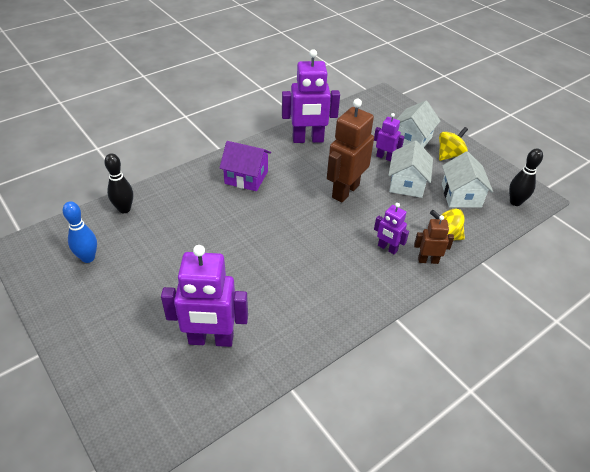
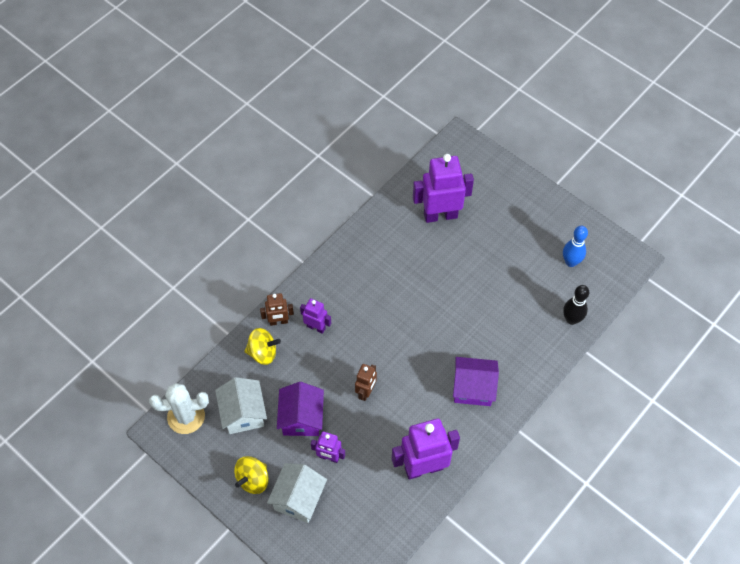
camera: 170 degrees right, 15 degrees up
(345, 191) = (366, 392): brown robot -> brown robot, size x0.52
(407, 184) = (301, 418): white house -> purple house
(515, 202) = (186, 416): black bowling pin -> white cactus

